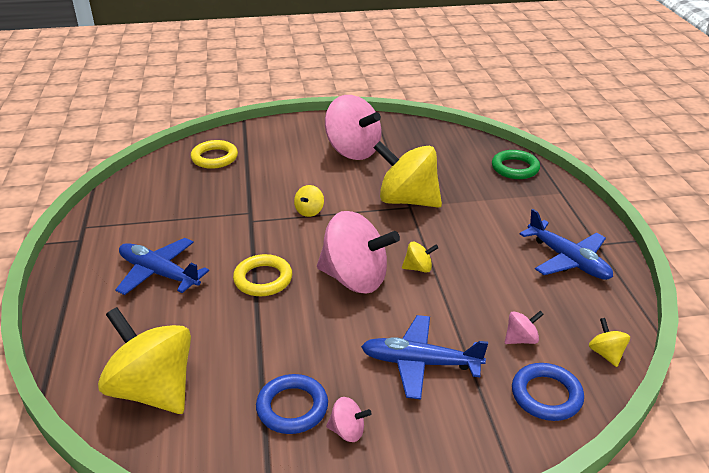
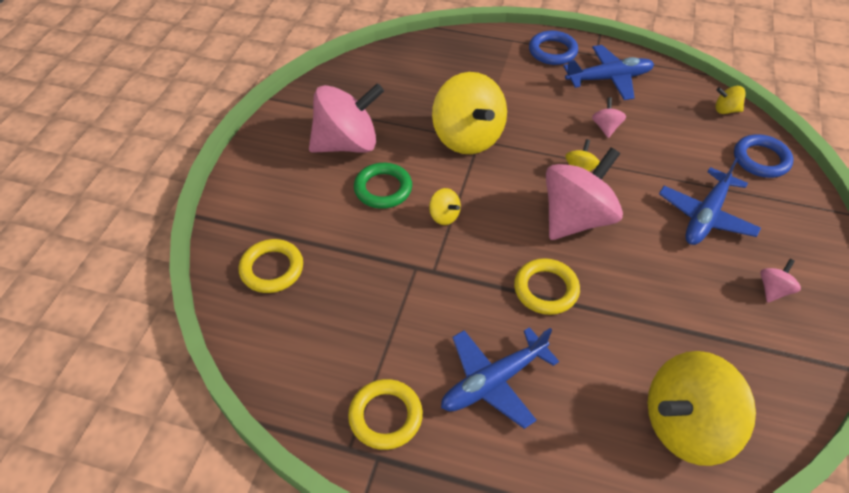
camera: 65 degrees left, 15 degrees up
(112, 234) = (385, 416): none -> yellow ring
(292, 407) = (737, 319): blue ring -> blue ring (552, 51)
(407, 200) = (468, 137): yellow spinning top -> yellow spinning top turned 75 degrees counterclockwise
(515, 168) = (457, 49): green ring -> green ring (383, 189)
(521, 339) = (696, 146): pink spinning top -> pink spinning top (606, 128)

